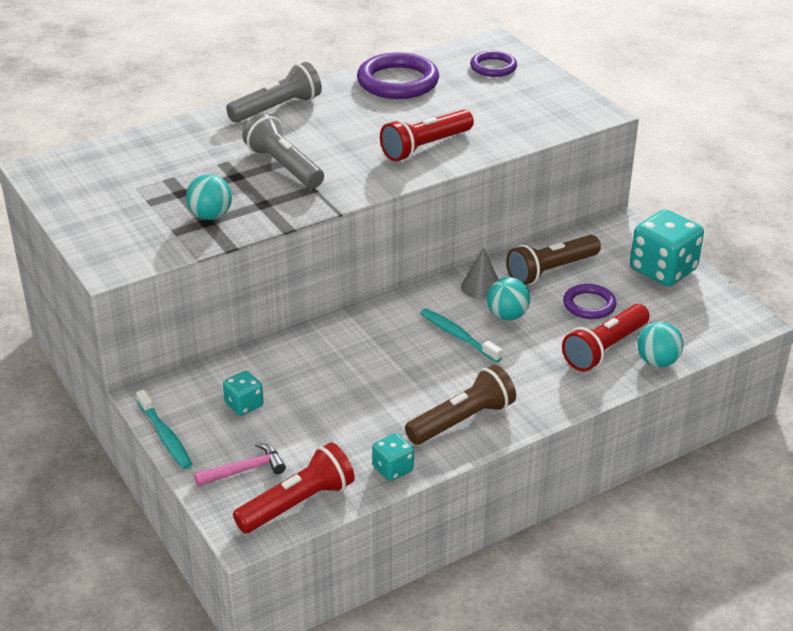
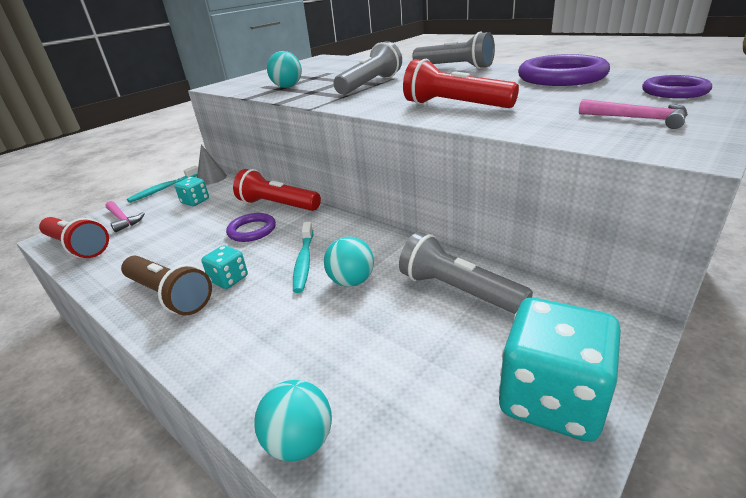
camera: 75 degrees right, 5 degrees down
(393, 469) = (106, 276): turquoise dice -> turquoise dice (229, 279)
(458, 336) = (304, 262): turquoise toothbrush -> turquoise toothbrush turned 150 degrees clockwise
(481, 287) = (393, 254): grey cone -> grey cone (211, 178)
(535, 101) = (638, 119): none -> pink hammer
(551, 270) = (458, 290): brown flashlight -> grey flashlight
(589, 305) = (407, 337): purple ring -> purple ring (252, 230)
(604, 349) = (315, 373): red flashlight -> red flashlight (277, 205)

